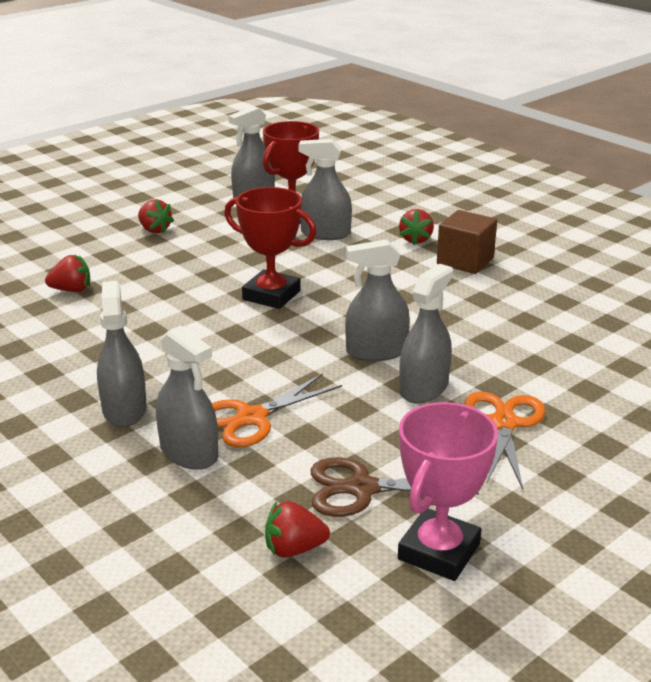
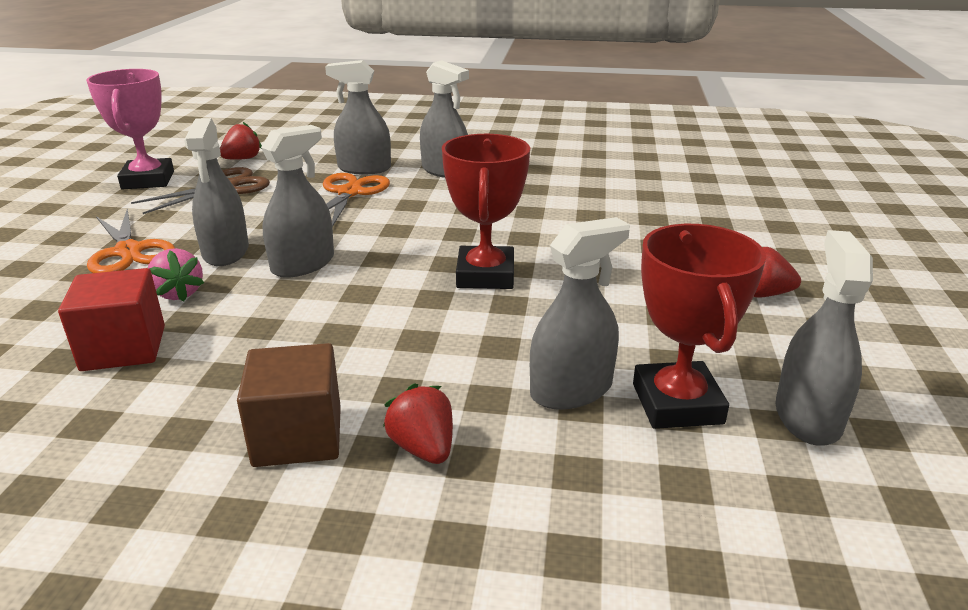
camera: 140 degrees right, 0 degrees up
(71, 290) = (661, 212): red strawberry -> none
(271, 295) = (485, 275): red trophy -> red trophy turned 75 degrees counterclockwise
(481, 362) = (179, 293): none -> pink strawberry
(534, 334) = (124, 348): none -> red cube

